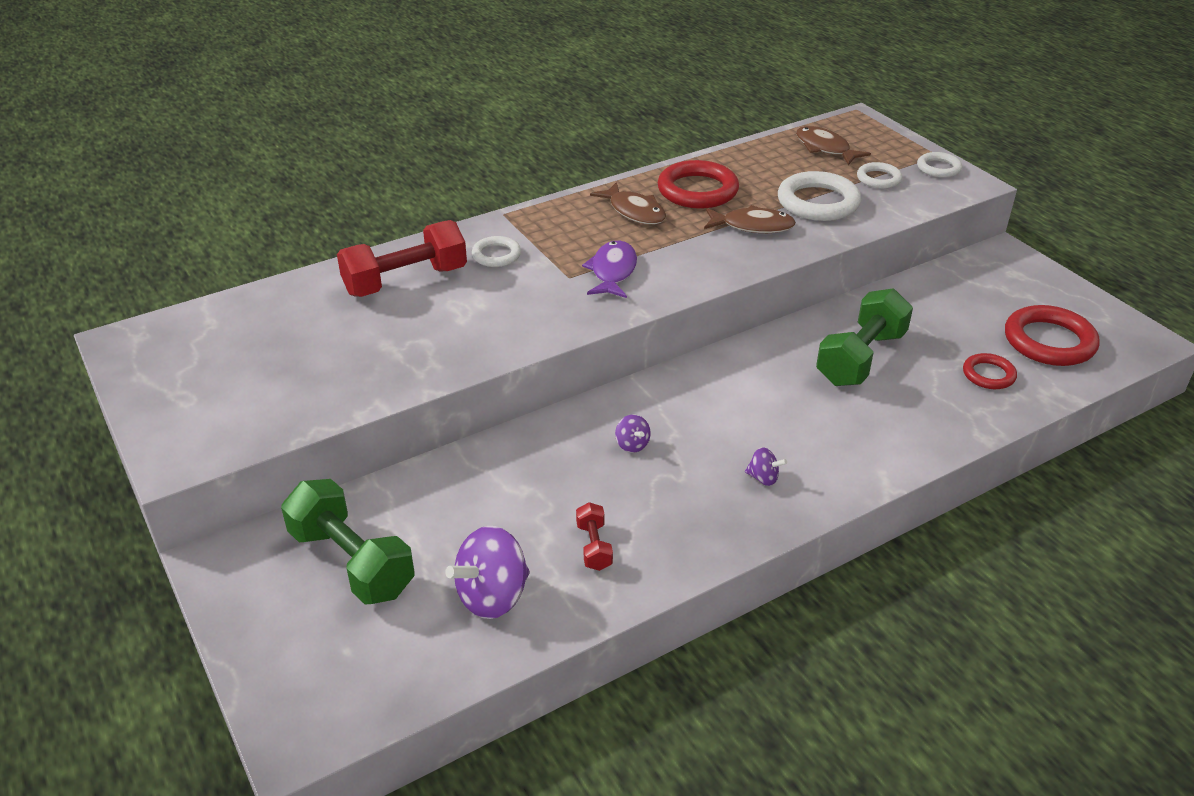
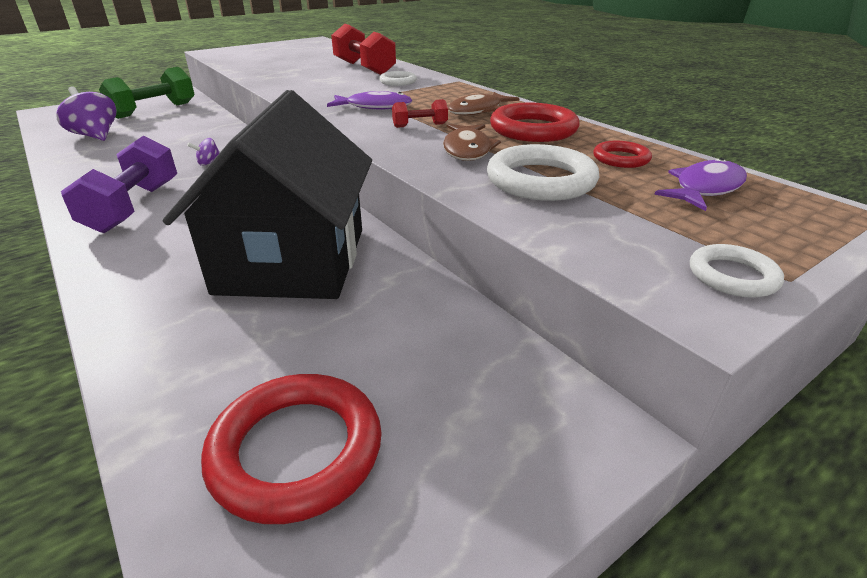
camera: 85 degrees right, 5 degrees down
(594, 546) = (112, 156): red dumbbell -> red dumbbell (420, 125)
(763, 478) = (134, 207): purple spinning top -> purple dumbbell
(825, 148) = (705, 188): brown fish -> purple fish
(861, 358) = (292, 260): green dumbbell -> black house
(878, 179) = (641, 221): white ring -> none
(988, 375) = (226, 359): red ring -> red ring (621, 159)

